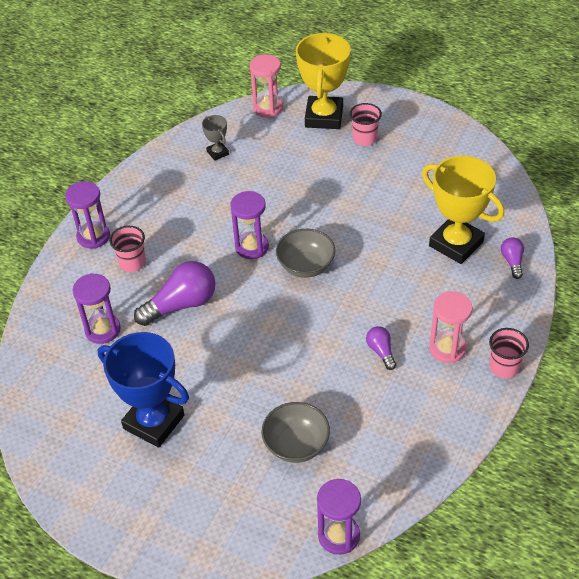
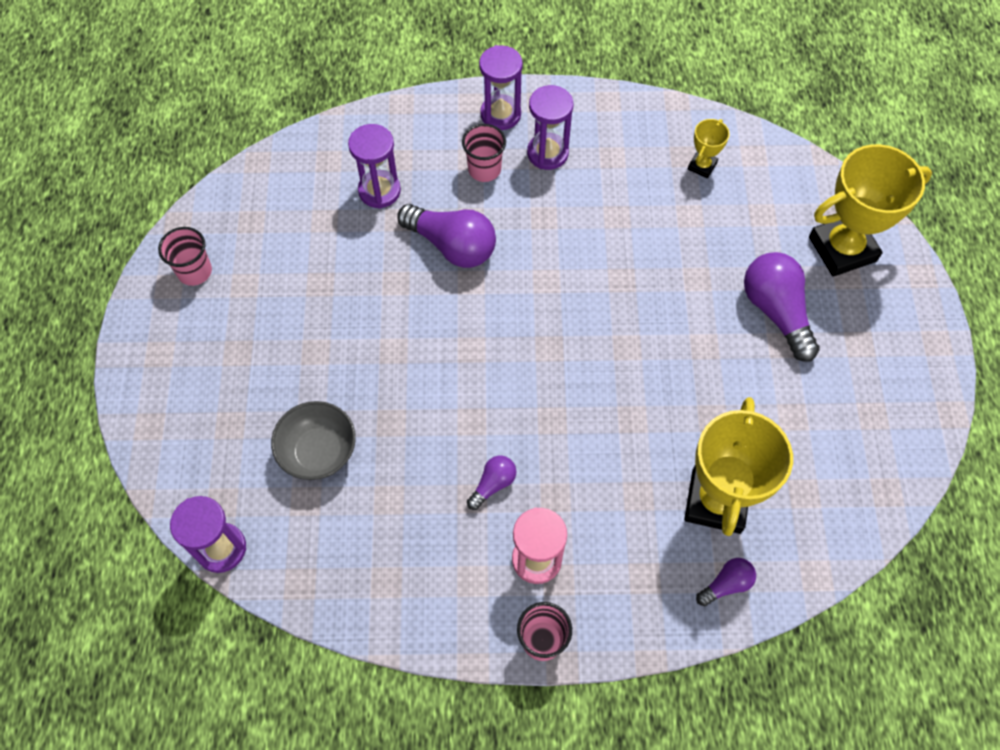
camera: 60 degrees right, 15 degrees up
(154, 422) = (285, 299): blue trophy -> none
(217, 153) = (702, 166): grey trophy -> yellow trophy
(252, 247) = (575, 273): purple hourglass -> purple hourglass (547, 153)
(268, 108) = (814, 181): pink hourglass -> none
(306, 266) = (578, 344): grey bowl -> none
(346, 163) = (776, 311): none -> purple light bulb
(365, 138) = (835, 313): pink cup -> pink cup (195, 271)

